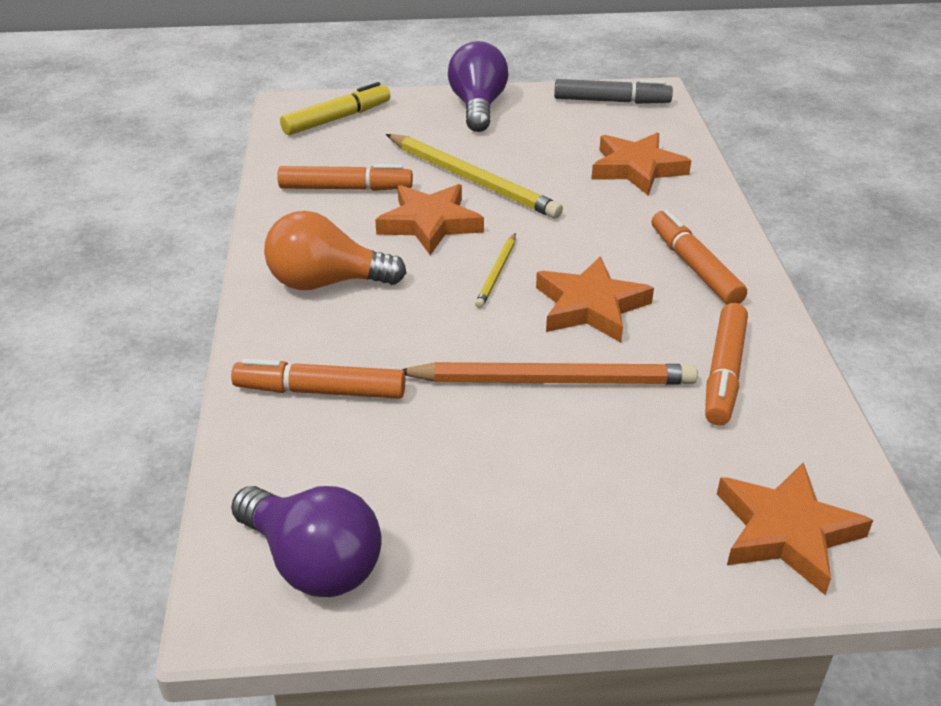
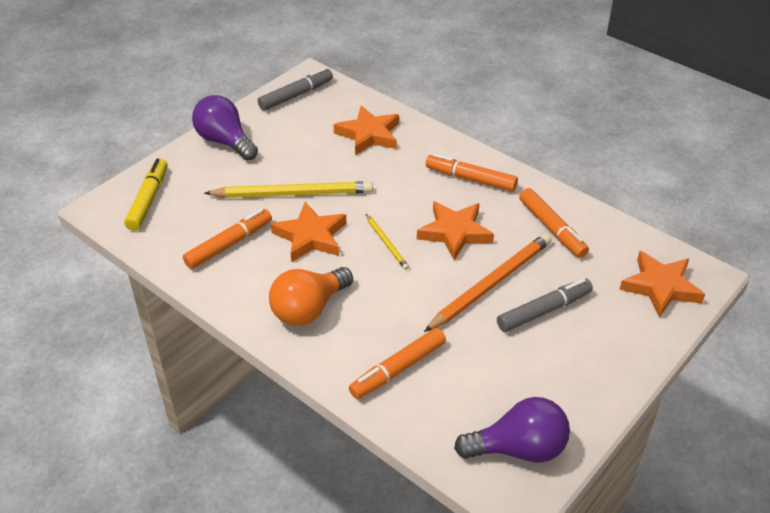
camera: 45 degrees left, 5 degrees up
(574, 448) = (544, 311): none -> grey marker

